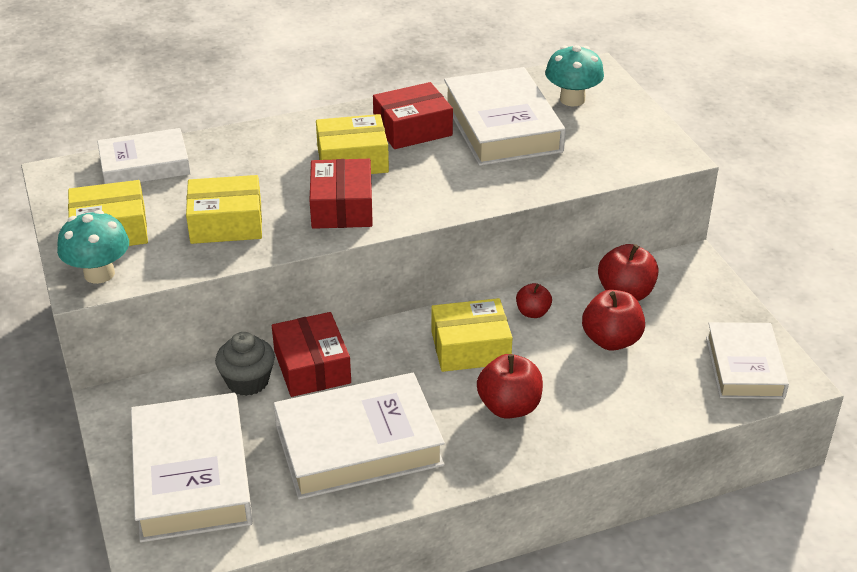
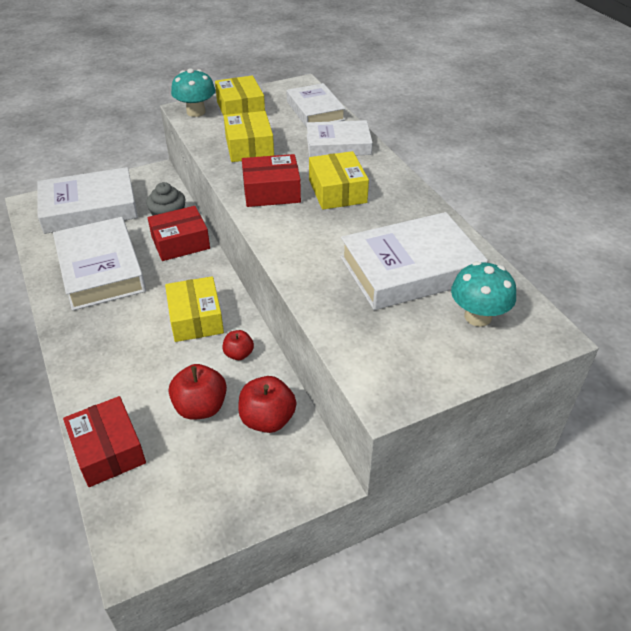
camera: 85 degrees right, 5 degrees up
(412, 129) = (391, 218): red box -> red box (108, 450)
(509, 407) = (126, 342): red apple -> none
(744, 367) = (156, 513): white book -> white book (338, 144)

